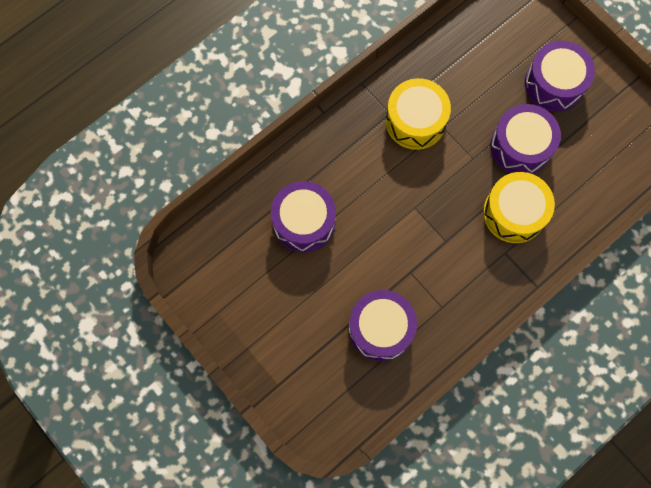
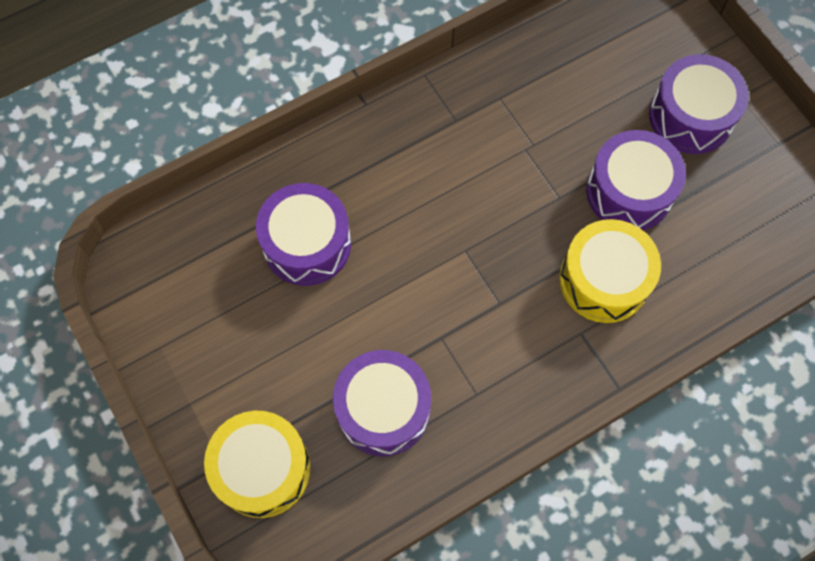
camera: 10 degrees right, 5 degrees down
(415, 121) = (488, 135): yellow drum -> yellow drum (262, 469)

